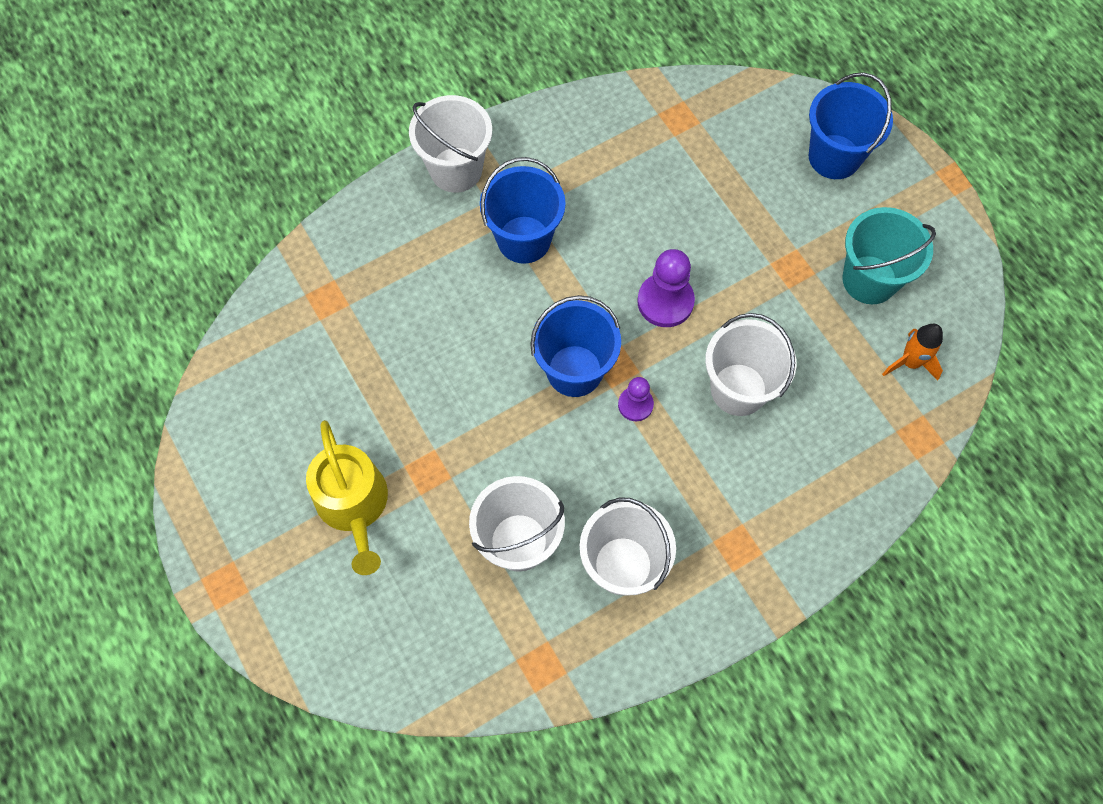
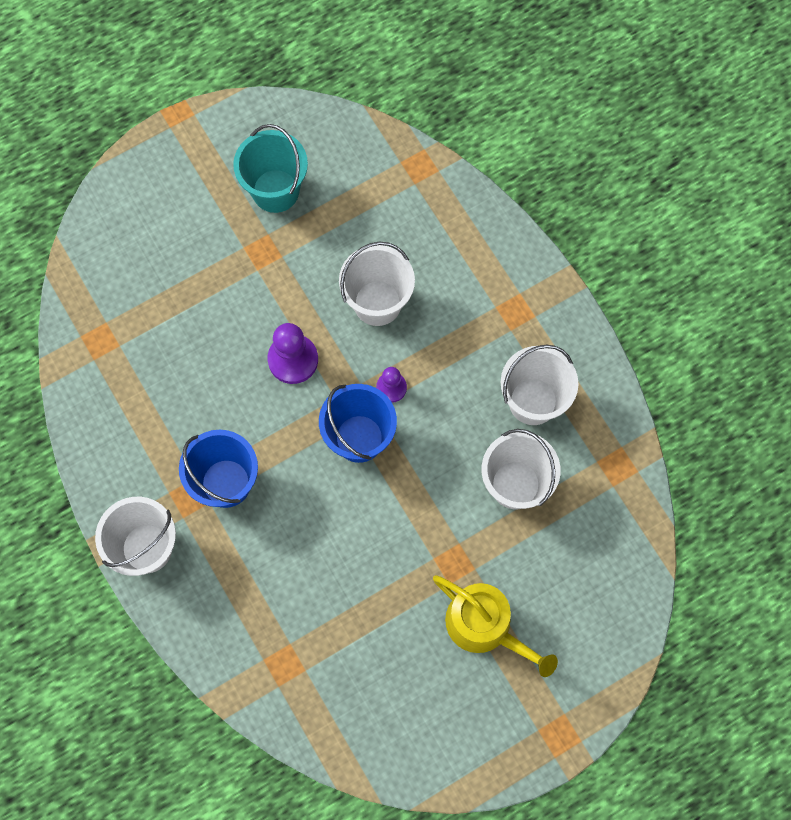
camera: 90 degrees left, 5 degrees up
(354, 505) = (485, 626): yellow watering can -> yellow watering can turned 60 degrees clockwise
(834, 157) = (150, 208): blue bucket -> none
(910, 362) = (353, 167): orange rocket -> none

